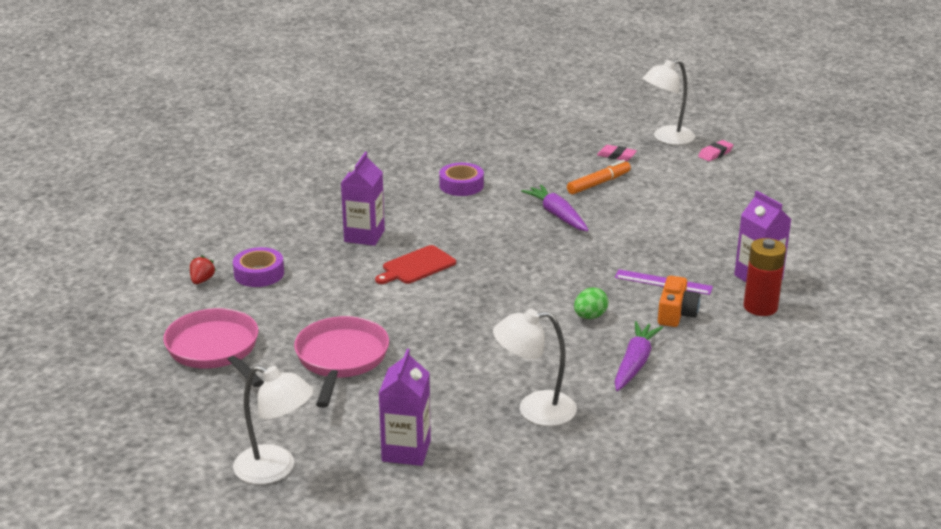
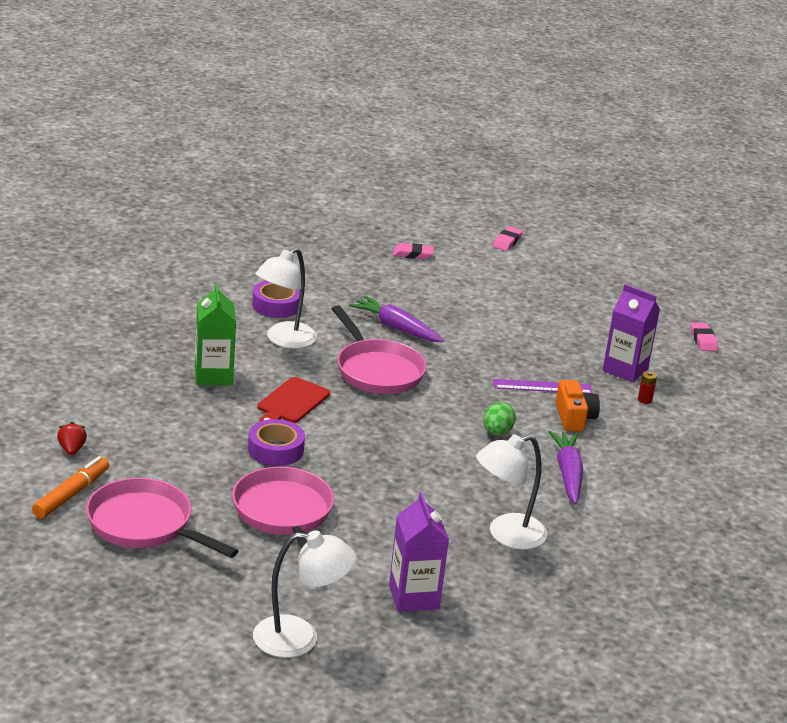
camera: 25 degrees left, 0 degrees up
(259, 274) = (129, 433): purple tape -> purple tape (275, 450)
(364, 236) = (213, 375): purple carton -> green carton
(513, 249) = (377, 371): none -> pink pan
(598, 183) = (415, 287): orange marker -> orange marker (71, 494)
(666, 138) = (449, 229): white lamp -> white lamp (284, 340)
(760, 307) = (644, 400): red battery -> red battery, size x0.43
(860, 260) = (703, 340): none -> pink eraser

